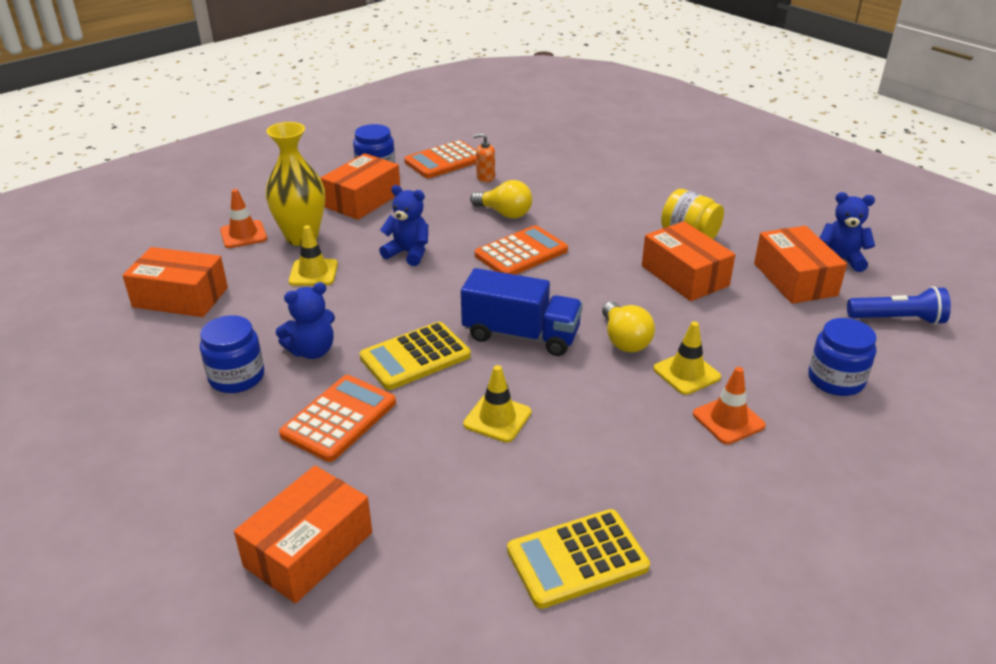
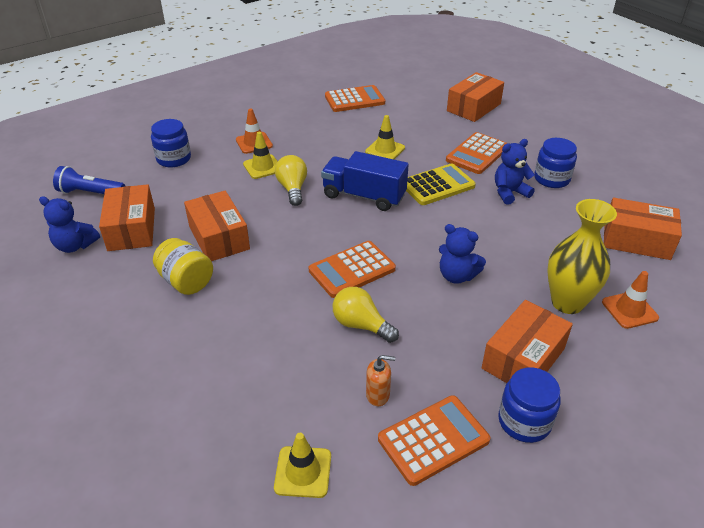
camera: 175 degrees left, 5 degrees up
(313, 273) = (537, 258): yellow traffic cone -> yellow traffic cone (303, 472)
(577, 559) = (354, 100): yellow calculator -> orange calculator

